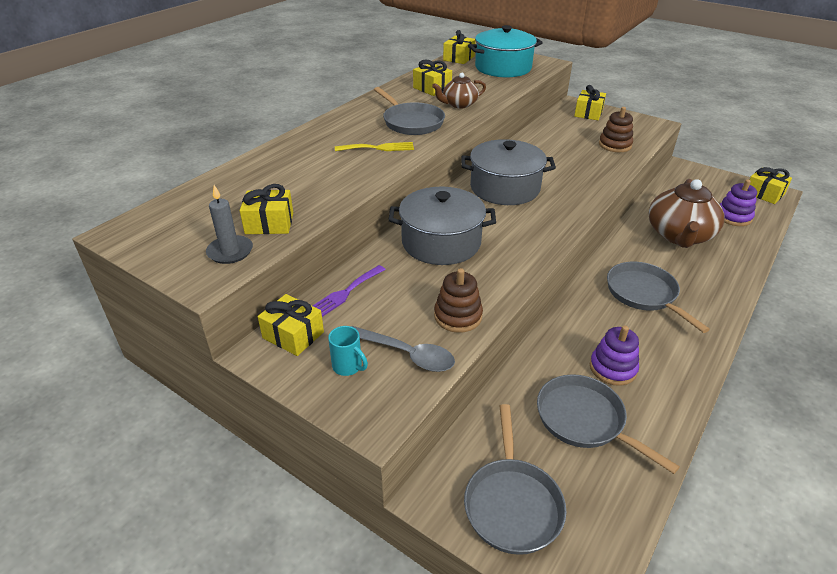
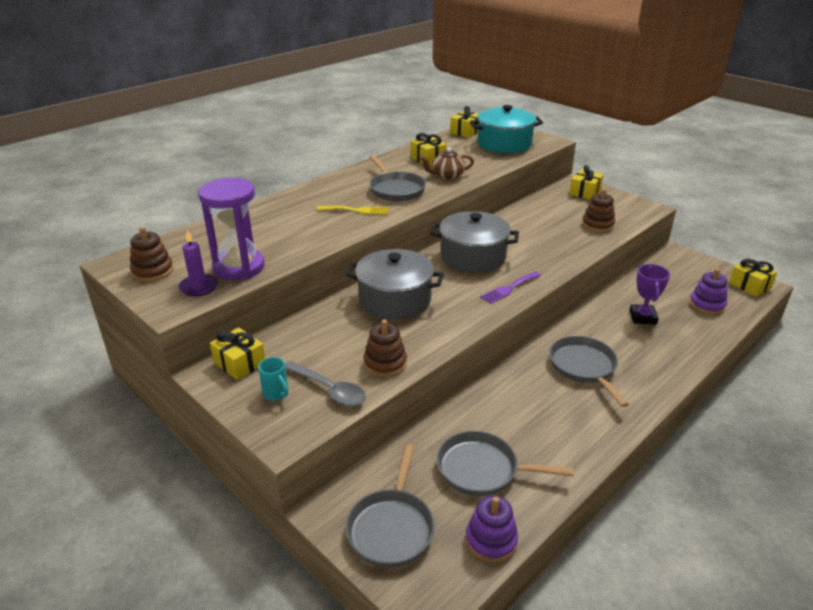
camera: 10 degrees right, 5 degrees down
(167, 238) = (152, 271): none -> brown stacking toy
(230, 252) = (199, 287): grey candle -> purple candle
(269, 223) = (239, 267): yellow gift -> purple hourglass
(345, 293) = (295, 333): purple fork -> purple fork (509, 288)
(585, 420) = (483, 469): grey pan -> grey pan turned 45 degrees counterclockwise
(613, 368) = (527, 429): purple stacking toy -> purple stacking toy (491, 540)
(679, 235) = (642, 317): brown teapot -> purple trophy

